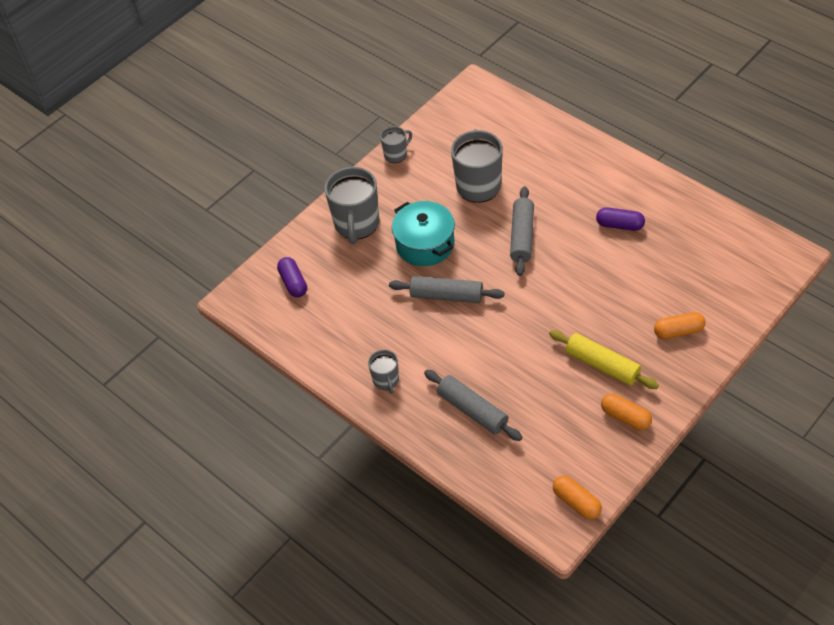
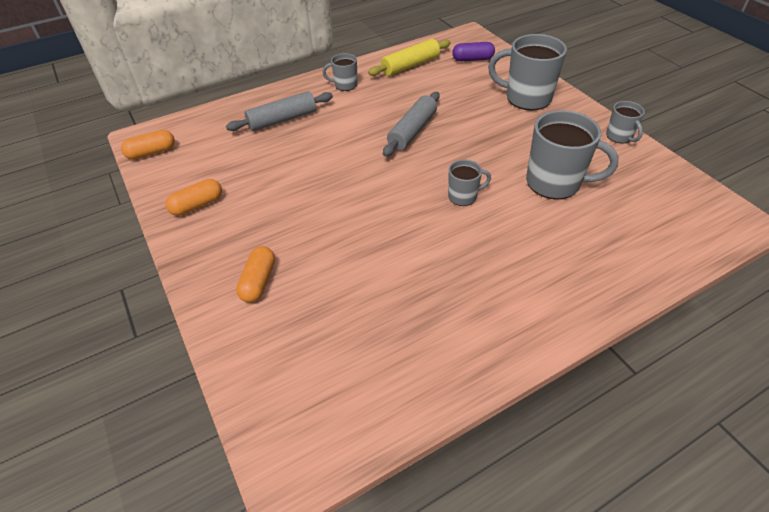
camera: 105 degrees right, 5 degrees down
(425, 244) = (483, 131): turquoise pot -> none
(522, 236) = (463, 196): grey rolling pin -> grey mug
(602, 365) = (264, 207): yellow rolling pin -> yellow rolling pin (410, 65)
(619, 225) = (443, 284): purple capsule -> none

